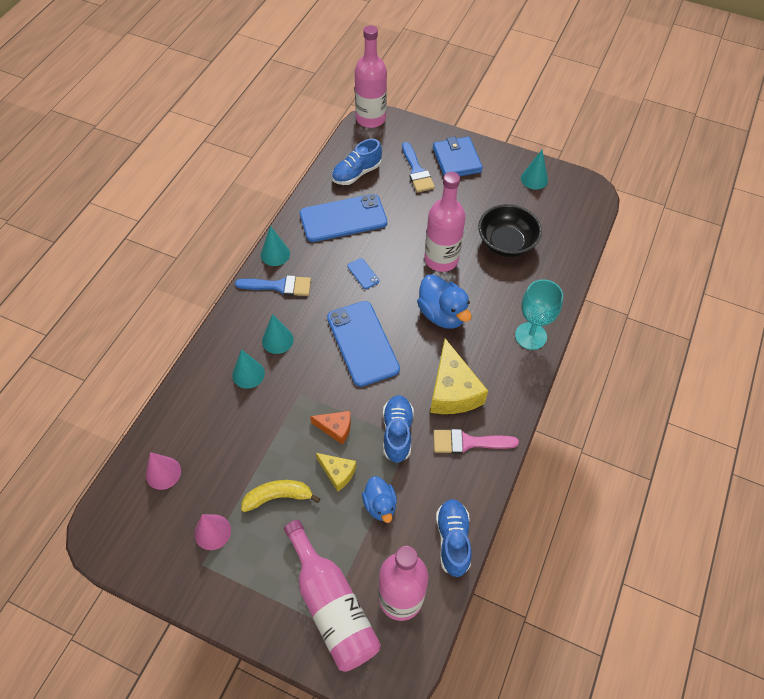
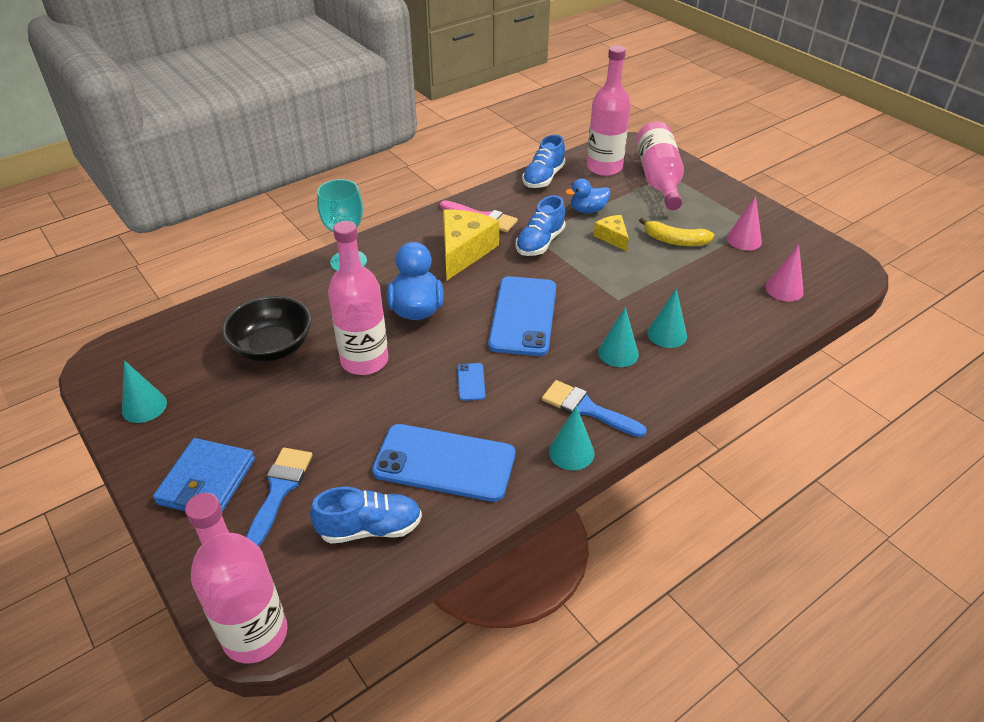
camera: 150 degrees left, 15 degrees down
(335, 428) = (596, 264): orange cheese -> none
(380, 505) = (588, 210): blue duck -> blue duck turned 120 degrees counterclockwise

